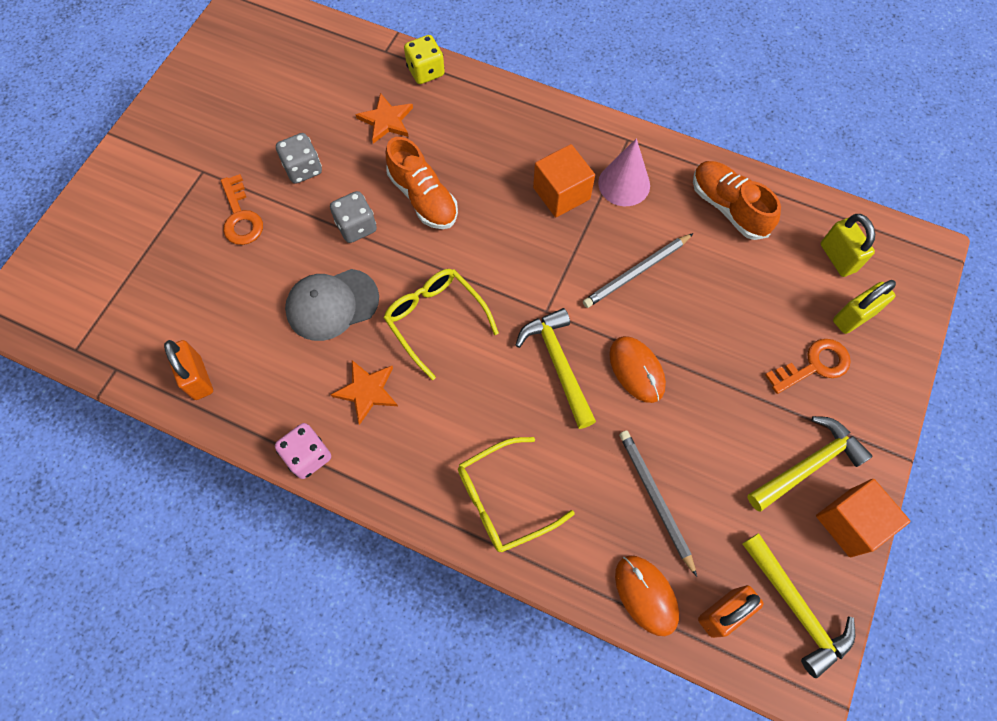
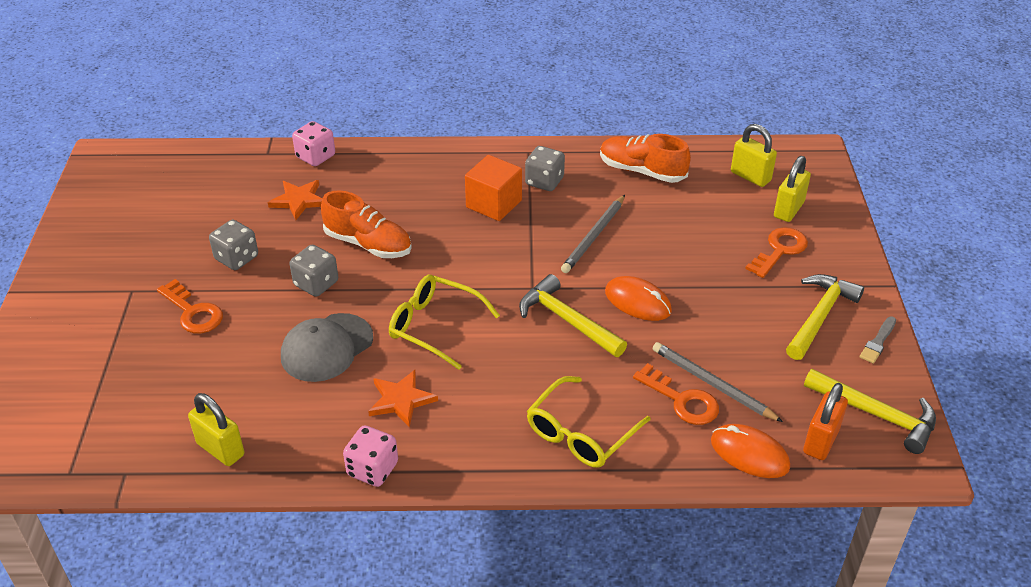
camera: 25 degrees left, 25 degrees down
(198, 378) = (220, 449): orange padlock -> yellow padlock
(426, 71) = (315, 157): yellow dice -> pink dice
(616, 505) = (682, 400): none -> orange key
(624, 184) = (544, 181): pink cone -> grey dice
(850, 522) = (878, 342): orange cube -> grey brush

